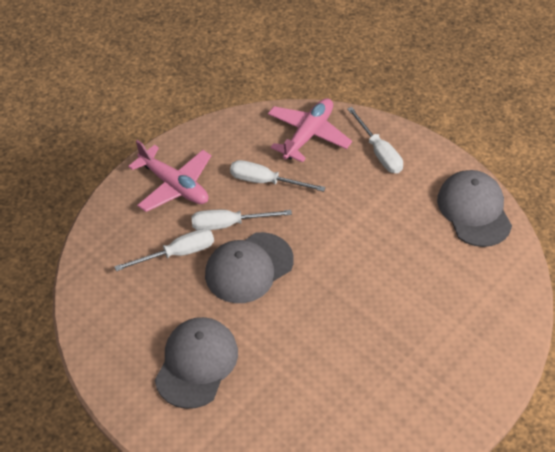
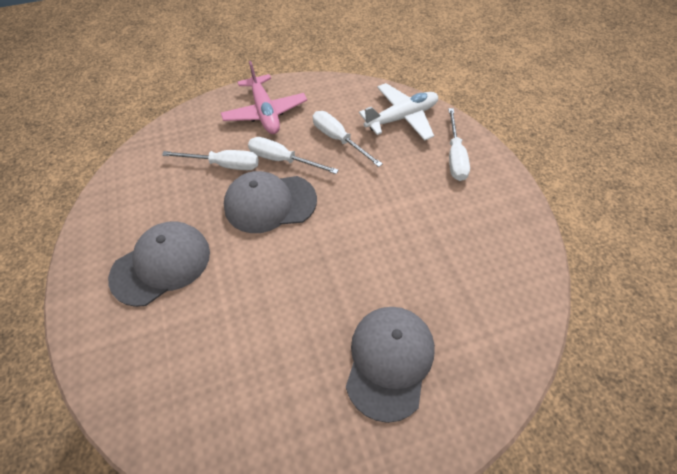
camera: 30 degrees right, 5 degrees up
(308, 135) = (401, 118): pink plane -> white plane
(474, 210) = (515, 248): grey cap -> grey cap (389, 361)

